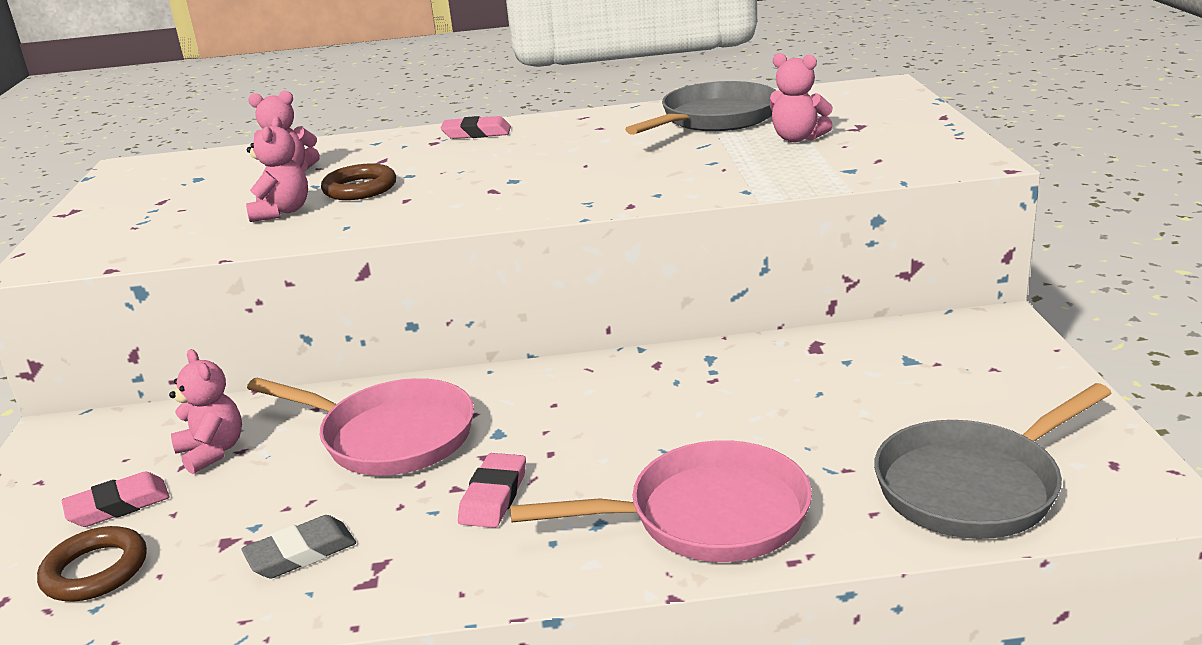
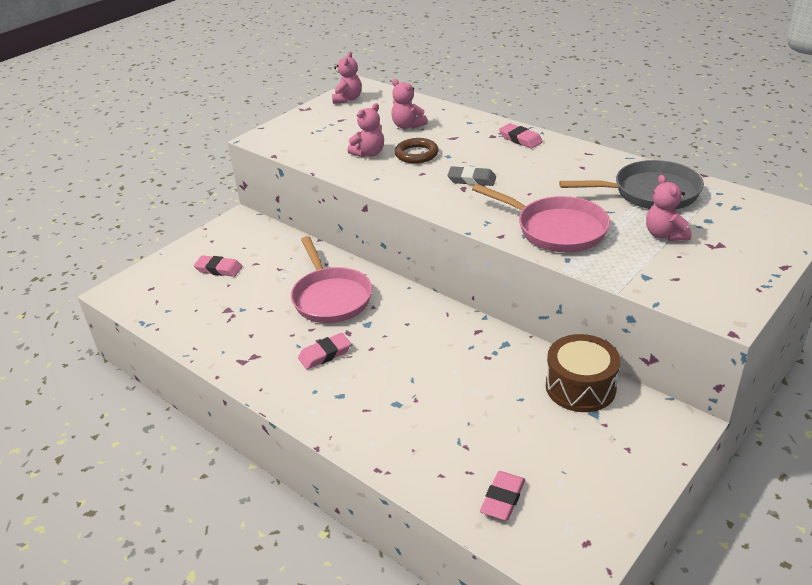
camera: 45 degrees right, 10 degrees up
(95, 570) = (183, 294): brown ring -> none
(212, 452) = (270, 263): pink teddy bear -> pink teddy bear (347, 99)
(301, 553) = (240, 332): grey eraser -> grey eraser (472, 179)
(707, 516) = (380, 424): pink pan -> pink pan (556, 229)
(856, 348) = (580, 387): none -> brown drum
(974, 486) = (503, 498): grey pan -> pink eraser

